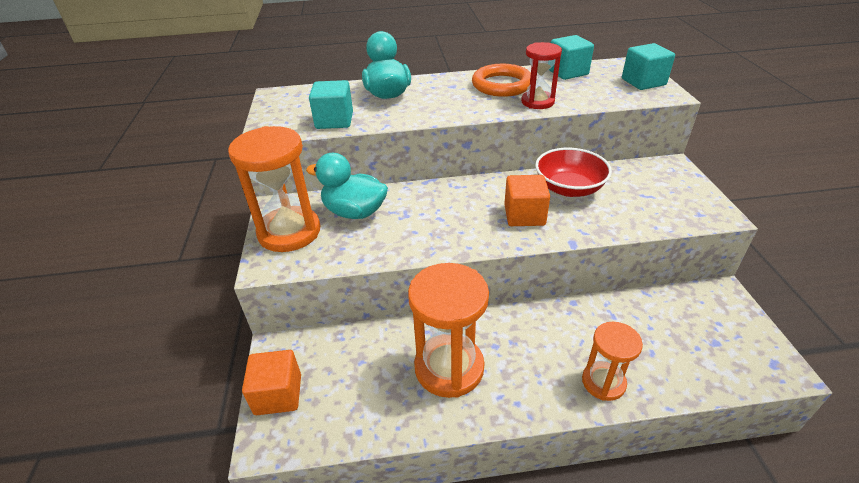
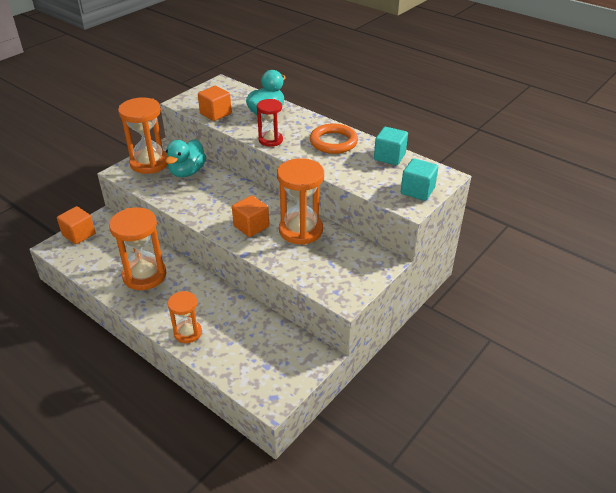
camera: 45 degrees right, 0 degrees up
(334, 121) = (215, 114): turquoise cube -> orange cube
(354, 212) = (187, 172): turquoise duck -> turquoise duck turned 135 degrees counterclockwise
(537, 102) = (327, 163): red hourglass -> red hourglass (270, 140)
(569, 188) = (300, 230): red bowl -> orange hourglass

